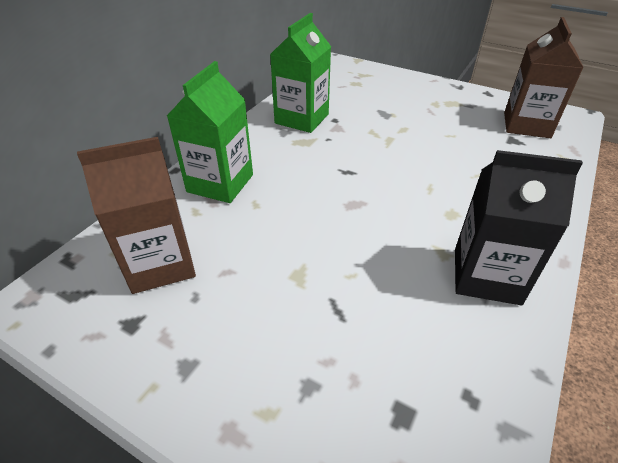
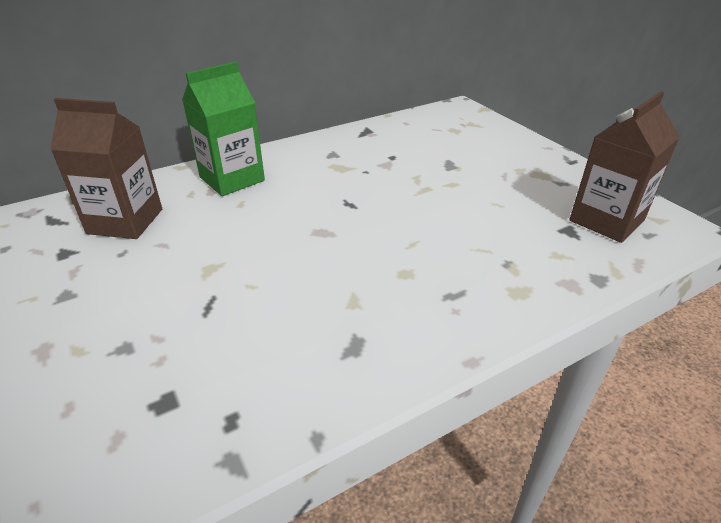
camera: 30 degrees right, 5 degrees down
(301, 119) = (361, 148): green carton -> none
(486, 276) = (370, 337): black carton -> none

